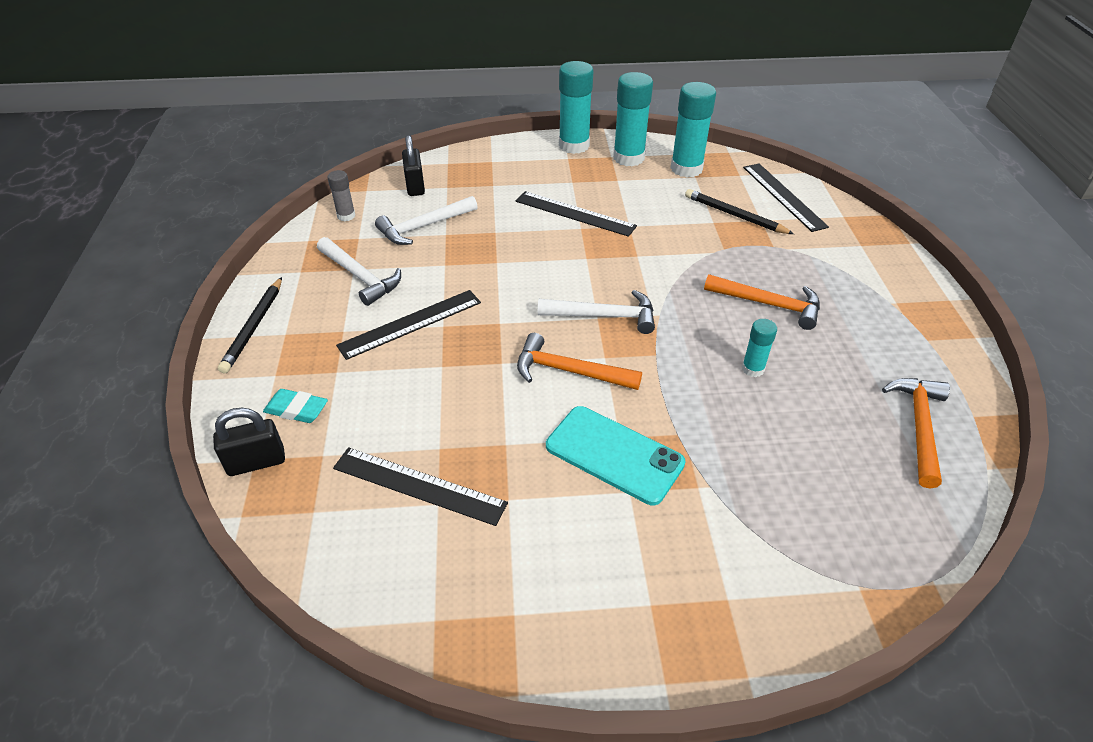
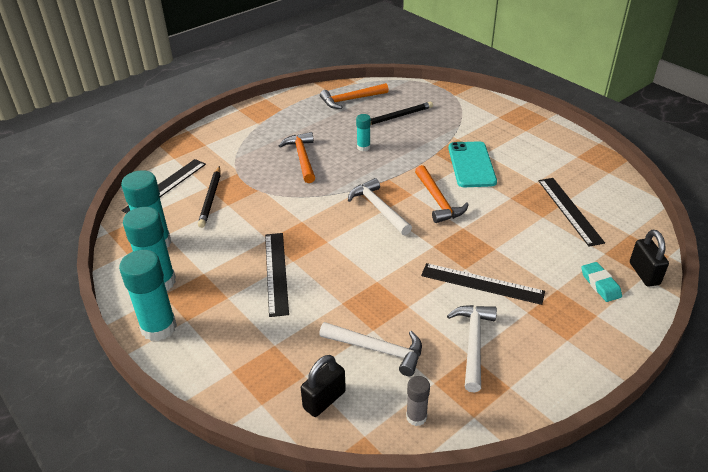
camera: 125 degrees left, 5 degrees down
(253, 327) = (585, 362): black pencil -> black pencil (398, 116)
(256, 462) = (644, 273): black padlock -> black padlock turned 45 degrees clockwise

